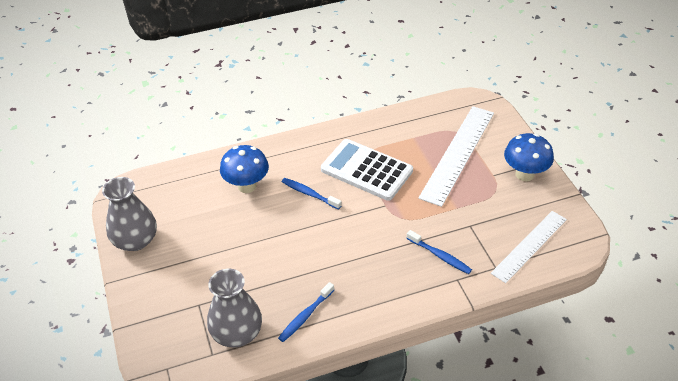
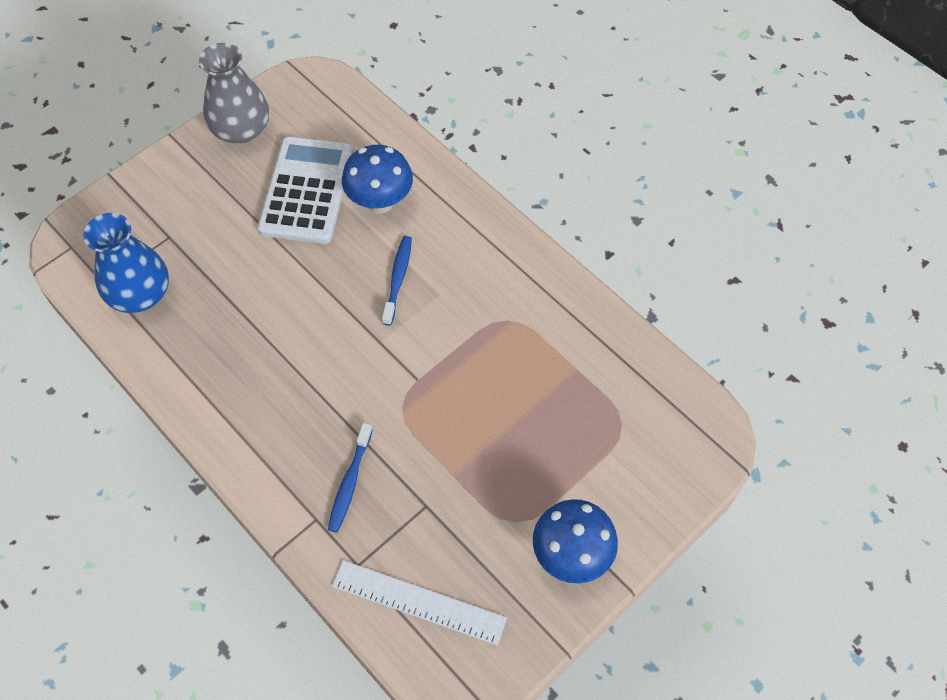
camera: 65 degrees right, 15 degrees up
(237, 333) = (140, 294): grey vase -> blue vase
(305, 316) = (189, 356): blue toothbrush -> none
(366, 170) = (475, 331): white calculator -> white calculator (306, 191)
(458, 154) = (570, 443): white ruler -> none

